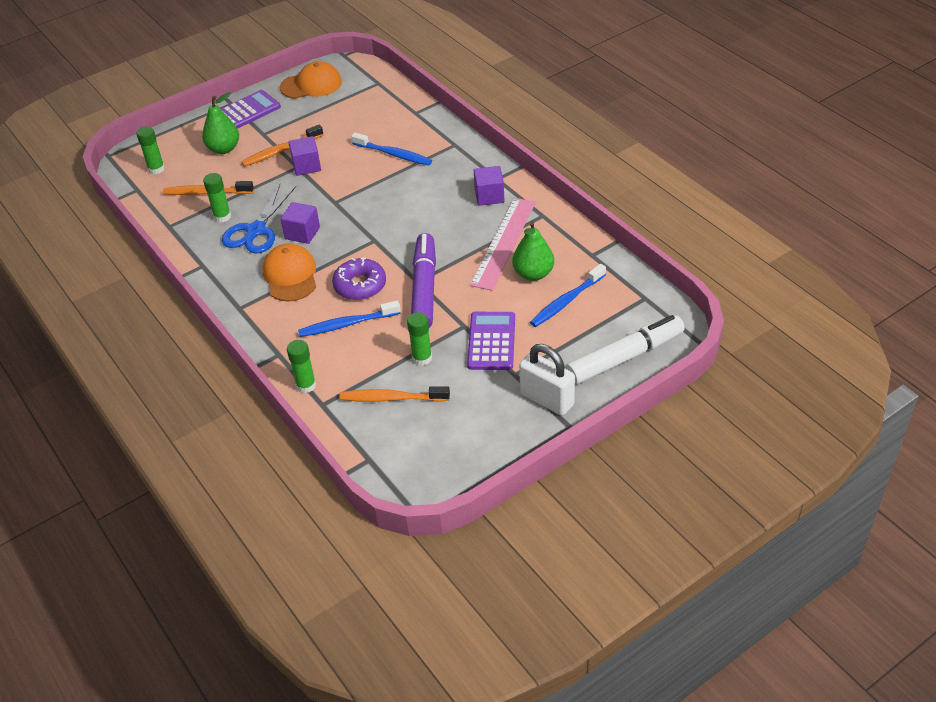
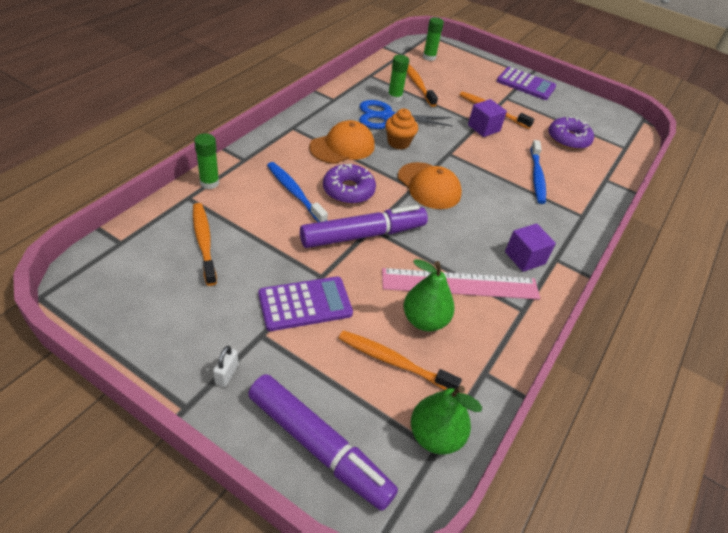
camera: 60 degrees right, 0 degrees up
(224, 149) = (473, 82): green pear -> green pear (435, 436)
(302, 233) = (398, 142): purple cube -> orange cupcake
(311, 85) = (587, 110): orange cap -> orange cap (429, 186)
(350, 114) = (568, 139): none -> purple donut
(422, 358) = (264, 253): green glue stick -> none
(547, 399) = (227, 374): white padlock -> white padlock, size x0.45
(566, 301) = (394, 362): blue toothbrush -> orange toothbrush
(625, 357) = (318, 447): white marker -> purple marker

